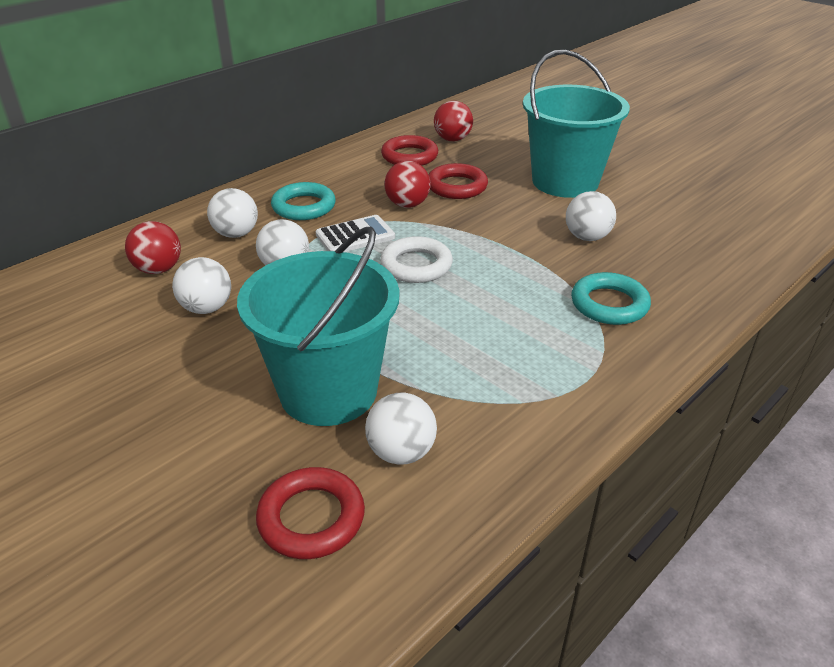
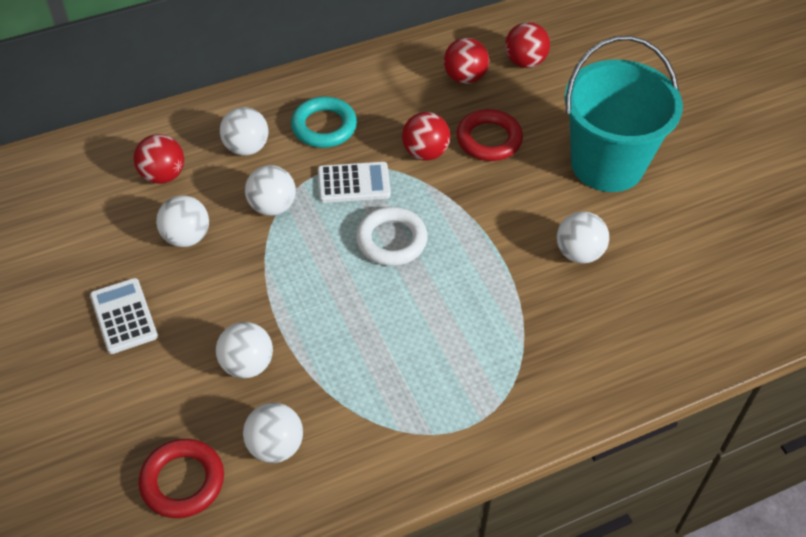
camera: 20 degrees right, 15 degrees up
(165, 387) = (123, 316): none -> white calculator
(328, 391) = (247, 364): turquoise bucket -> white ball
(409, 156) = (464, 77): red ring -> red ball
(609, 304) = (544, 347): turquoise ring -> none

